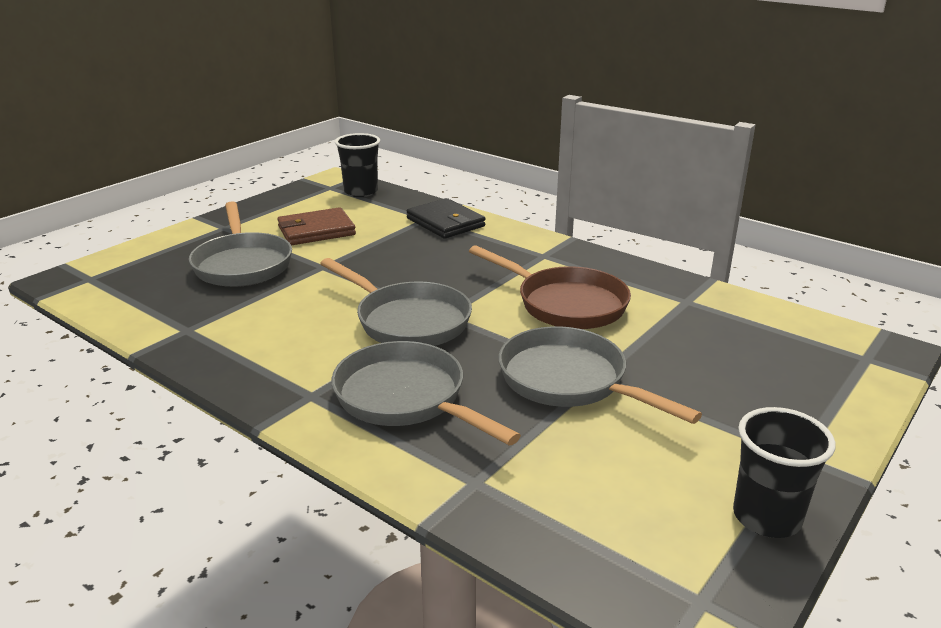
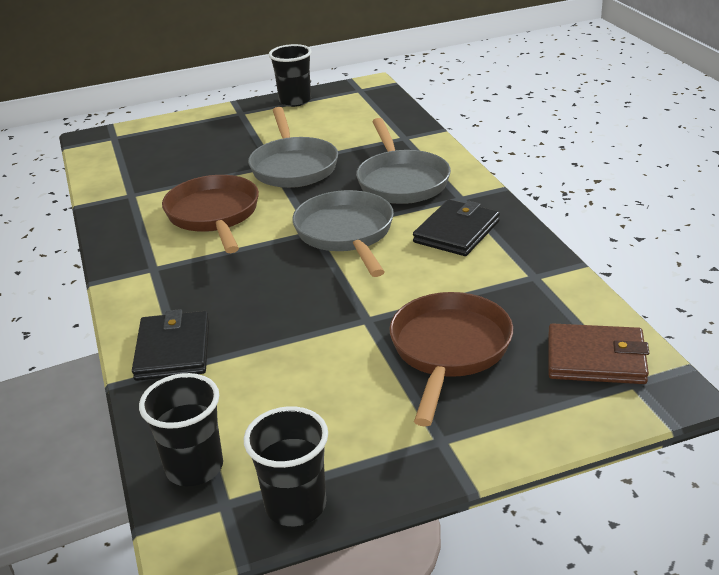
camera: 145 degrees left, 5 degrees up
(242, 264) = (449, 350): grey pan -> brown pan
(290, 352) = (457, 232): none -> black wallet
(291, 194) = (296, 505): none -> black cup
(316, 231) = (329, 387): brown wallet -> brown wallet (596, 359)

